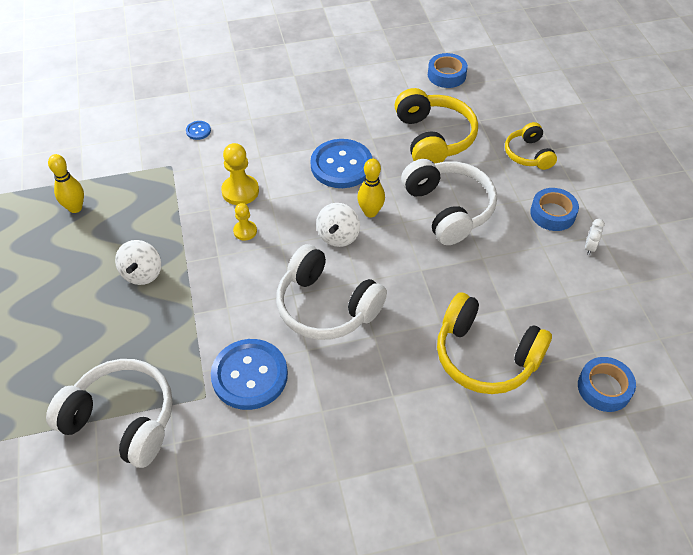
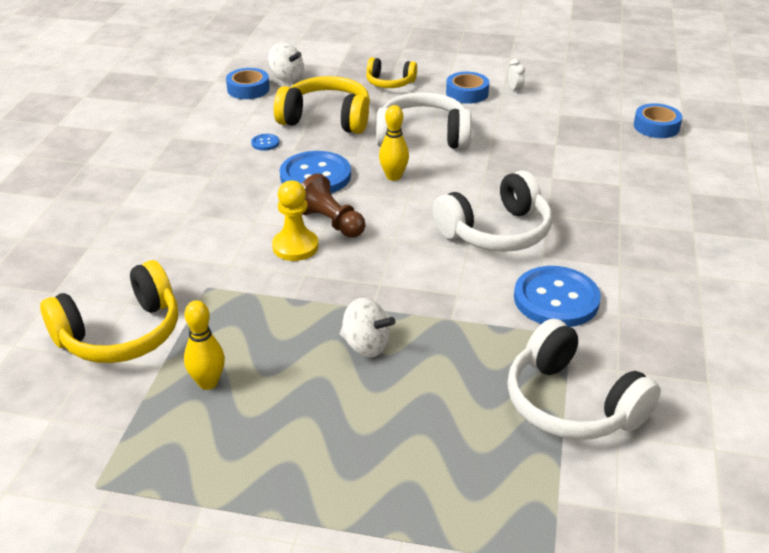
camera: 65 degrees left, 15 degrees down
(122, 419) = (571, 404): white headphones -> white headphones turned 90 degrees counterclockwise
(198, 131) = (168, 254): blue button -> blue button (265, 143)
(245, 231) = (358, 257): yellow pawn -> none
(282, 198) = (330, 222): none -> brown pawn
(338, 236) = (410, 202): white spinning top -> white spinning top (286, 77)
(485, 356) = (600, 166): yellow headphones -> yellow headphones (121, 334)
(589, 247) = (515, 90): white clock -> white clock turned 150 degrees counterclockwise

